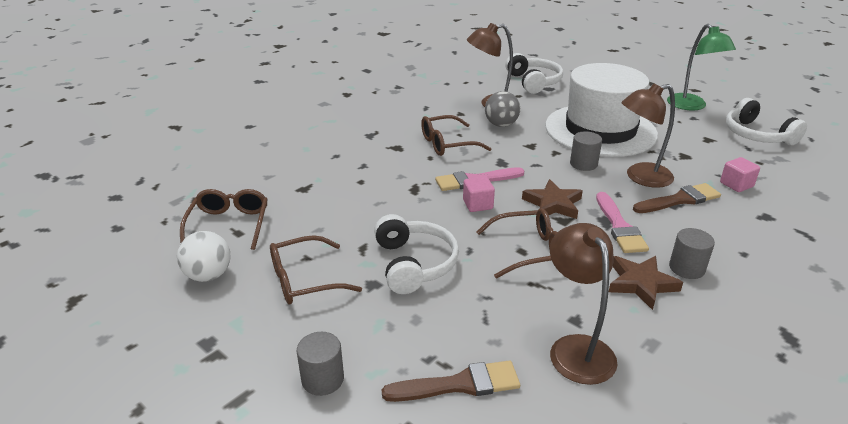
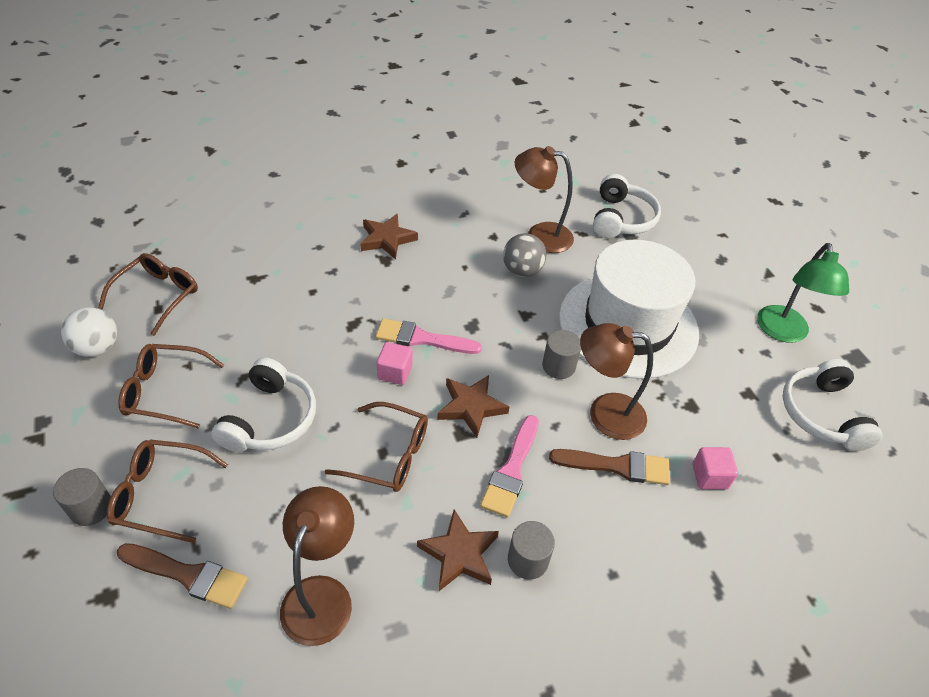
camera: 25 degrees right, 15 degrees up
(385, 136) = (387, 239): none -> brown star
(447, 144) = (440, 275): brown glasses -> brown glasses (161, 494)

